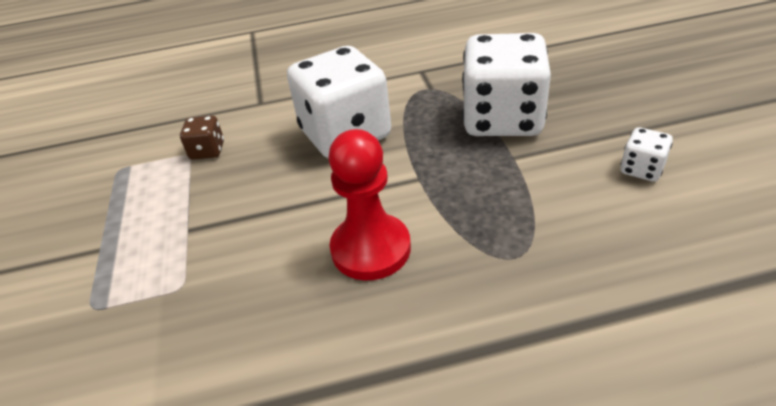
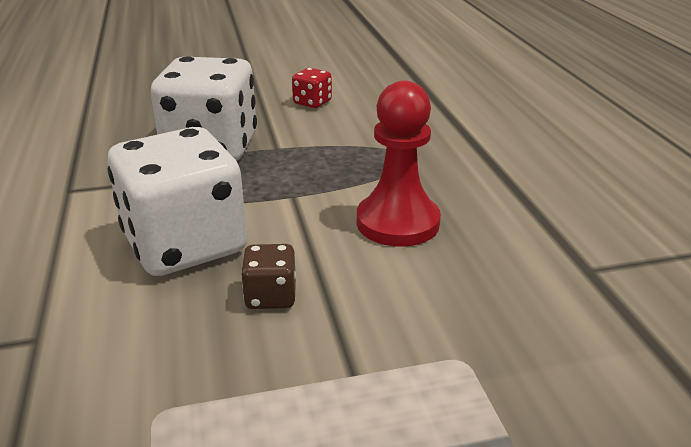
camera: 95 degrees left, 10 degrees down
(207, 150) = (155, 387): brown dice -> brown dice (271, 296)
(641, 169) = (312, 102): white dice -> red dice

